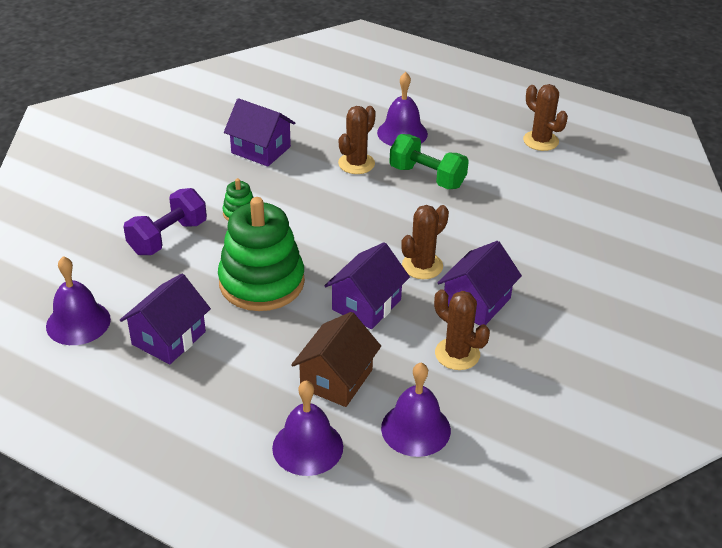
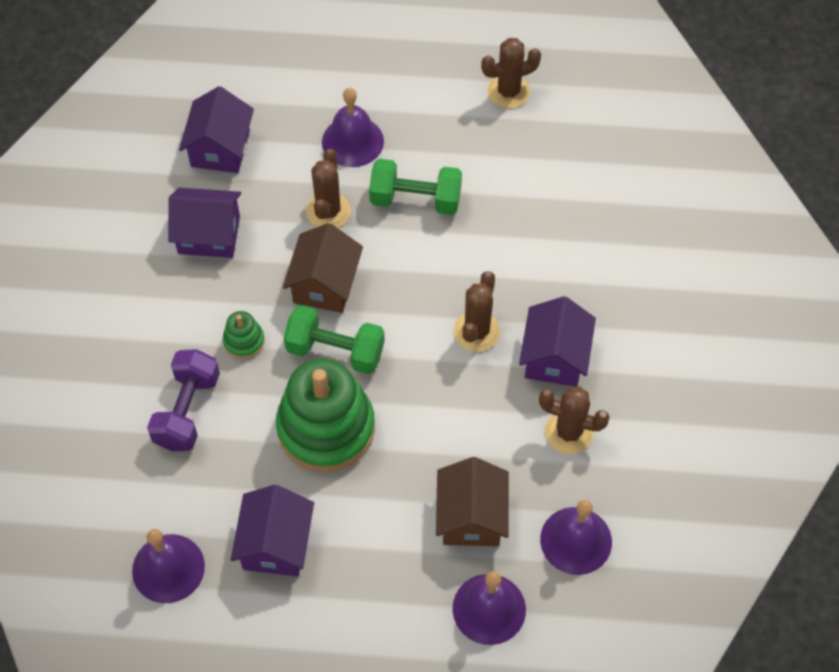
camera: 25 degrees left, 20 degrees up
(303, 240) = (335, 351): none -> green dumbbell
(324, 201) = (325, 284): none -> brown house
(366, 305) = (449, 409): purple house -> purple house (220, 148)
(540, 141) = (508, 92): brown cactus -> brown cactus turned 45 degrees counterclockwise

